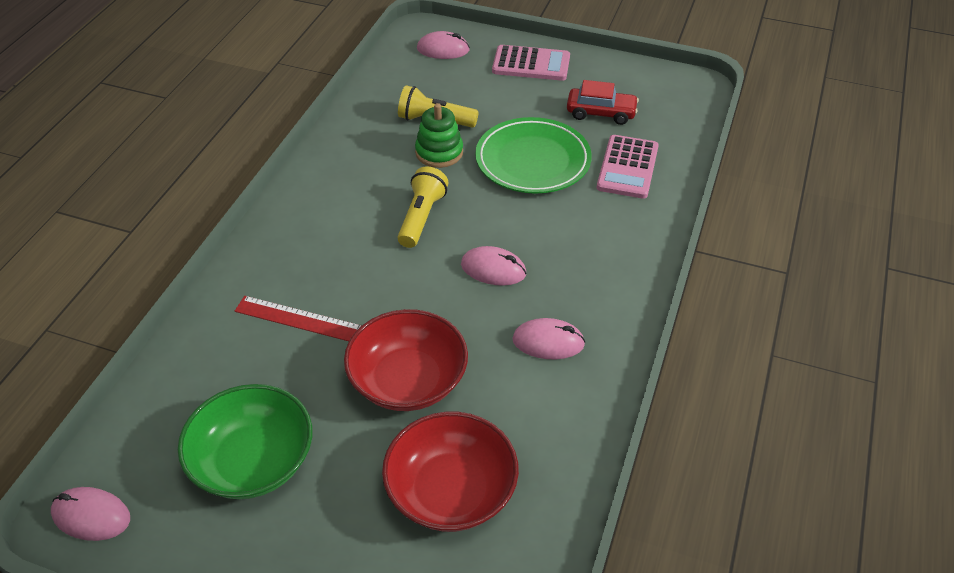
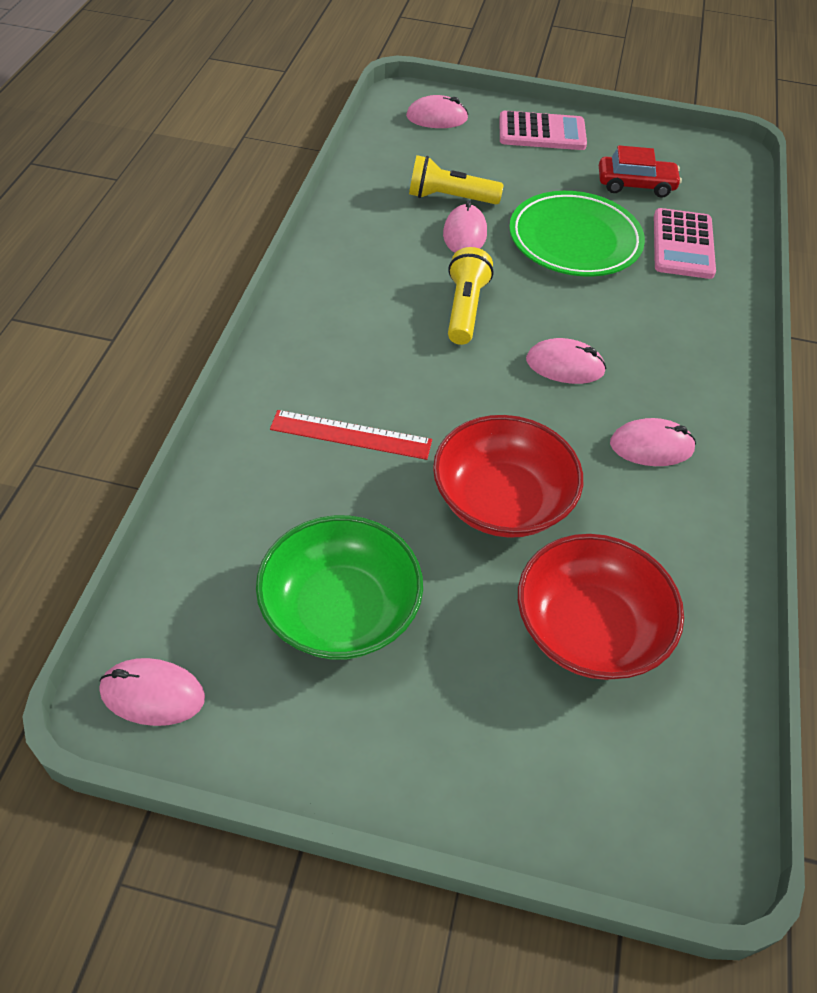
camera: 10 degrees left, 5 degrees up
(439, 152) = (464, 234): green stacking toy -> pink mouse

